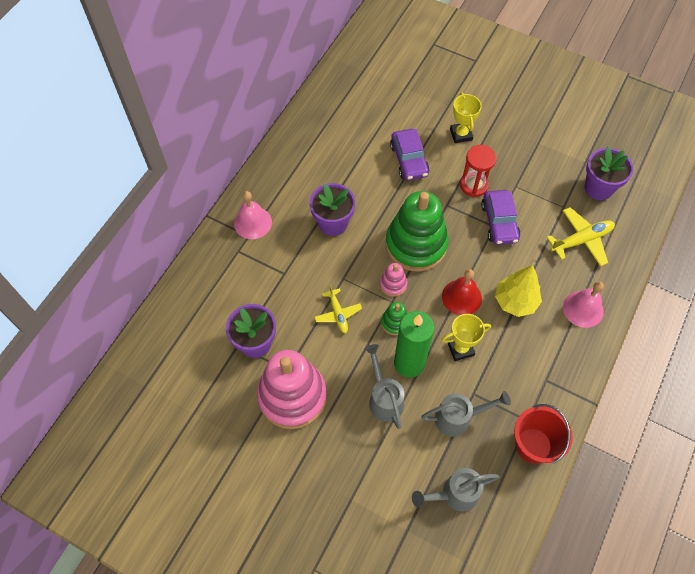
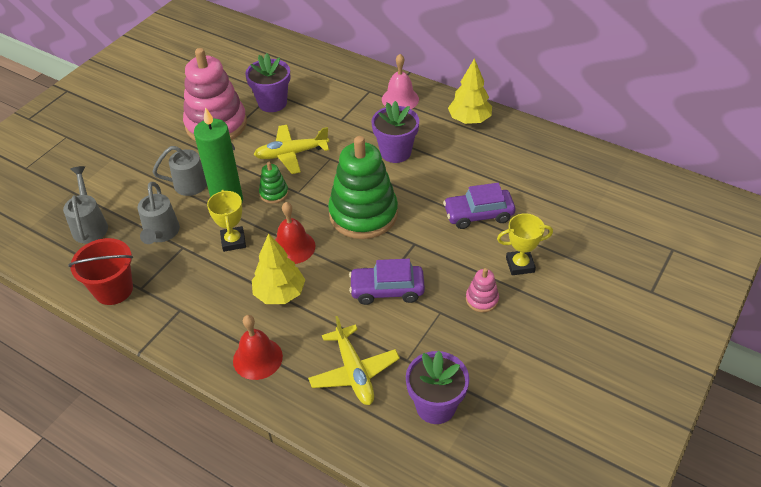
camera: 95 degrees right, 15 degrees down
(285, 165) = (469, 120): none -> yellow tree
(338, 314) = (291, 154): yellow plane -> yellow plane, size x1.53
(393, 284) = (317, 194): pink stacking toy -> pink stacking toy (482, 299)
(474, 185) = (442, 271): red hourglass -> none
(583, 309) = (257, 358): pink bell -> red bell

